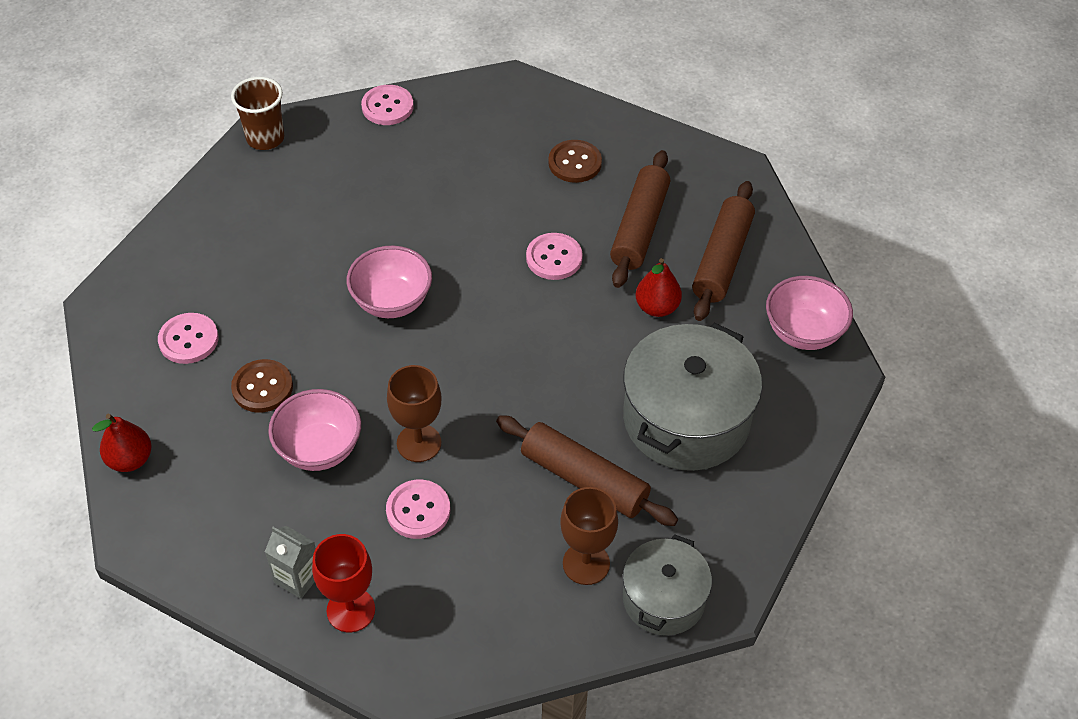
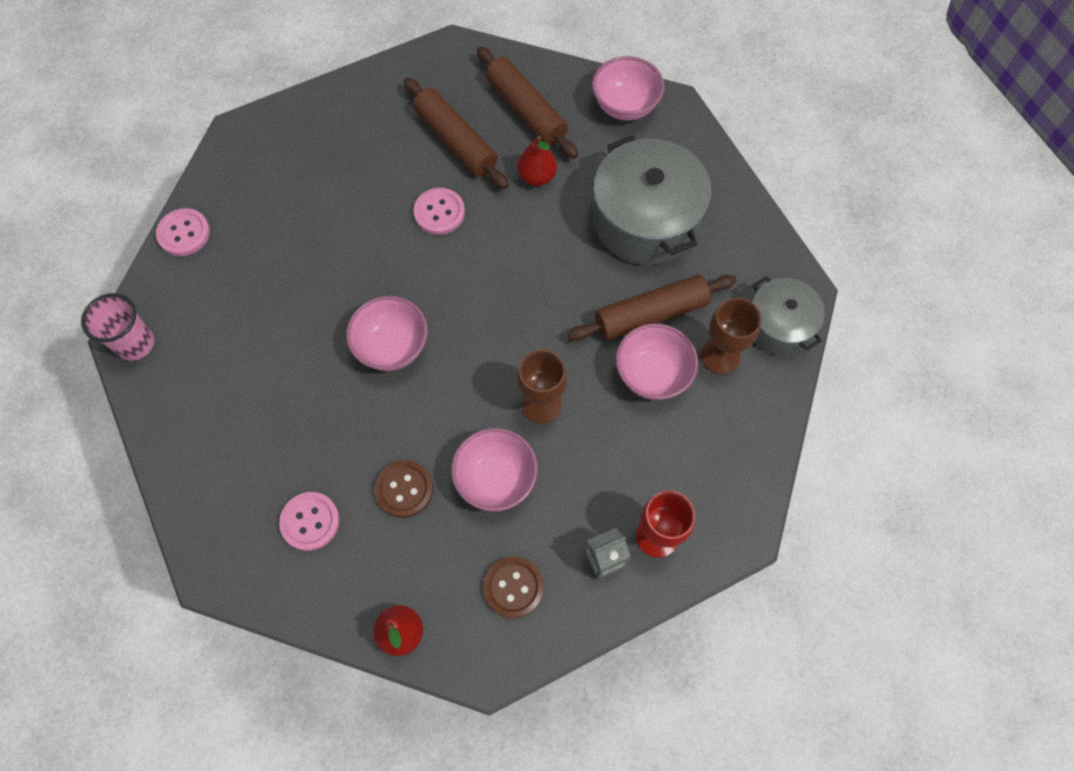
camera: 55 degrees left, 15 degrees up
(265, 138) = (135, 344): brown cup -> pink cup
(418, 510) = (601, 440): pink button -> none
(519, 515) = (652, 374): none -> pink bowl
(575, 163) = (359, 142): brown button -> brown button (513, 587)

